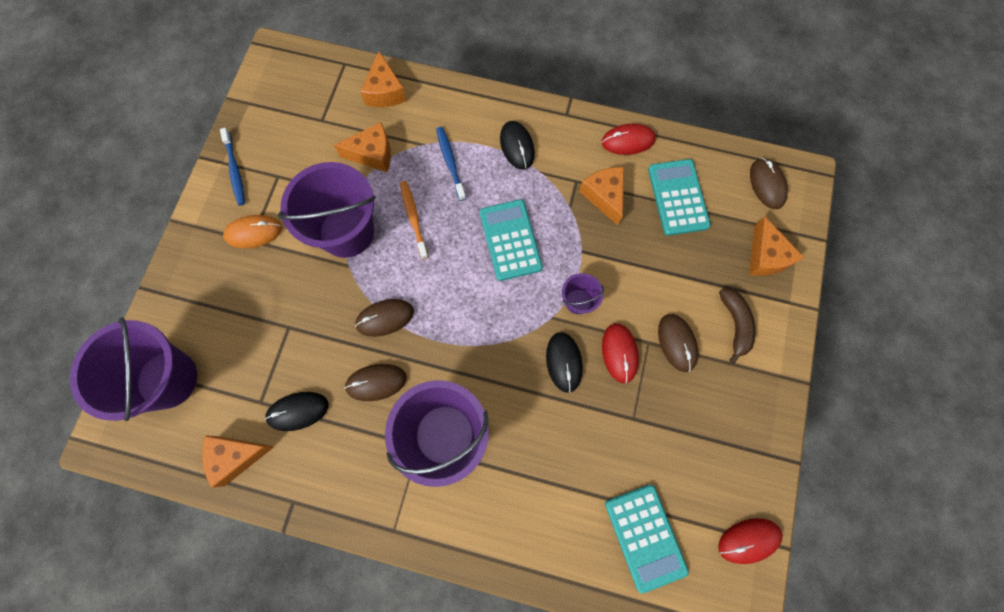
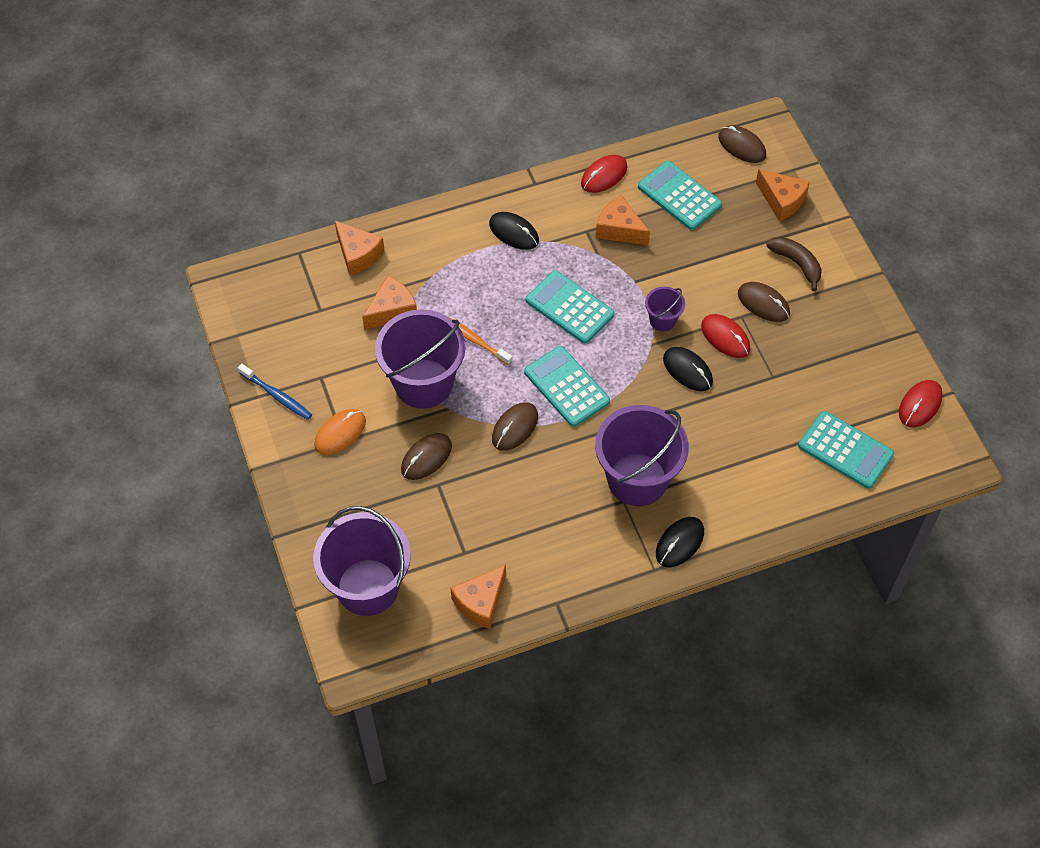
camera: 35 degrees left, 15 degrees down
(298, 411) = (502, 539): black mouse -> black mouse (679, 543)
(376, 382) = (549, 478): brown mouse -> brown mouse (426, 458)
(450, 162) = (467, 278): blue toothbrush -> none
(453, 309) = (566, 387): none -> turquoise calculator

